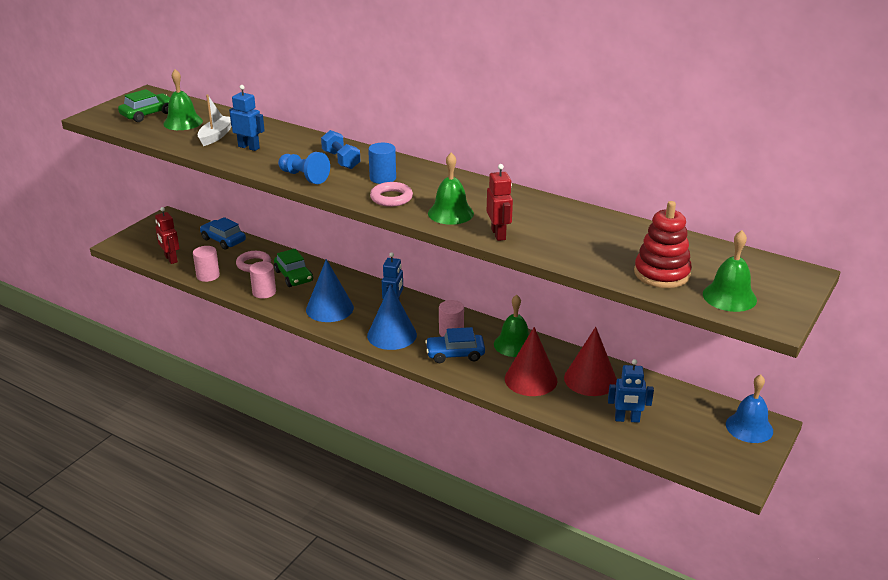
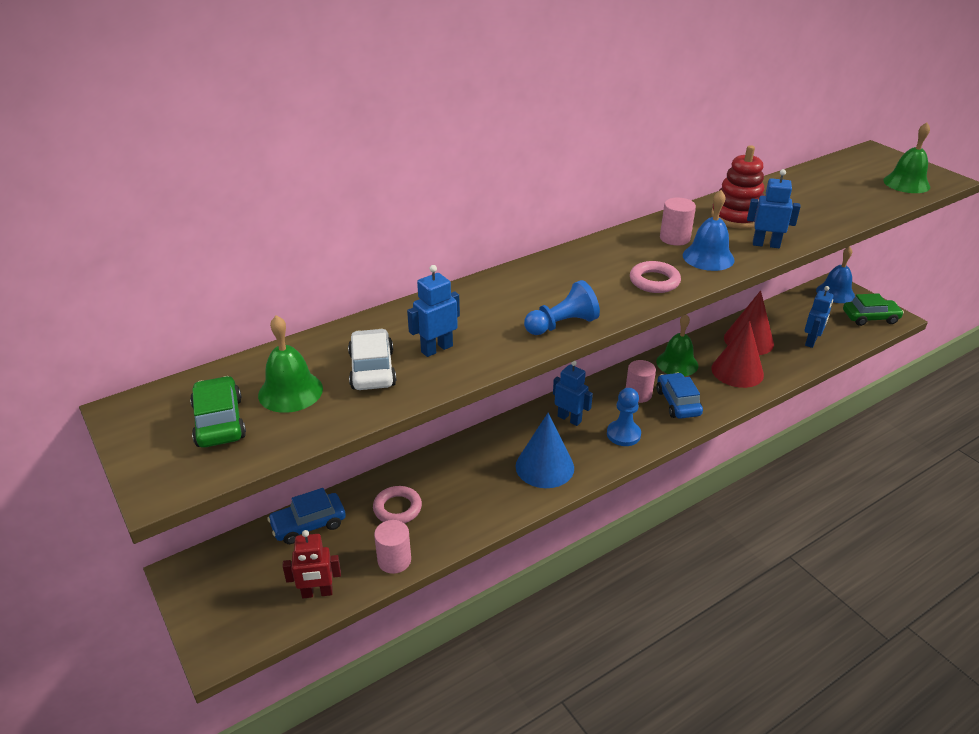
camera: 65 degrees left, 5 degrees up
(216, 136) = (372, 369): white boat -> white car
(264, 292) = (473, 514): pink cylinder -> pink cylinder (674, 238)
(293, 276) = (453, 479): green car -> green car (870, 318)
(341, 160) = (531, 291): blue dumbbell -> none
(383, 178) = (599, 276): blue cylinder -> none
(392, 335) = (623, 434): blue cone -> blue pawn
(450, 213) = (708, 257): green bell -> blue bell
(455, 354) = (678, 402): blue car -> blue car turned 150 degrees clockwise
(498, 234) = (766, 244): red robot -> blue robot
(661, 273) = (863, 196): red stacking toy -> red stacking toy (736, 217)

